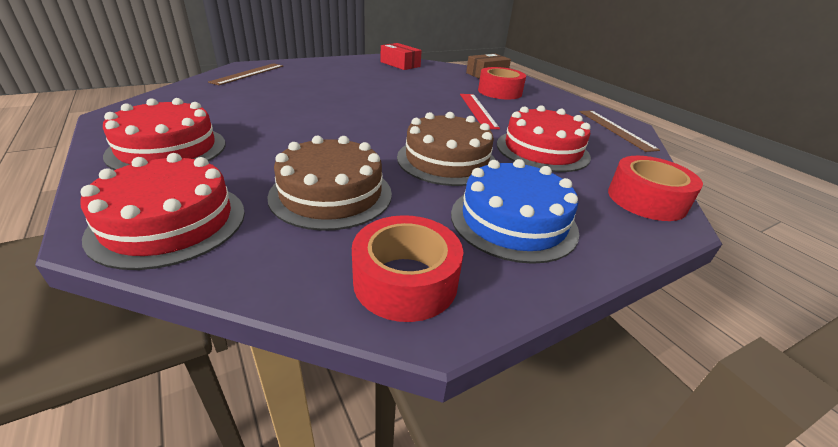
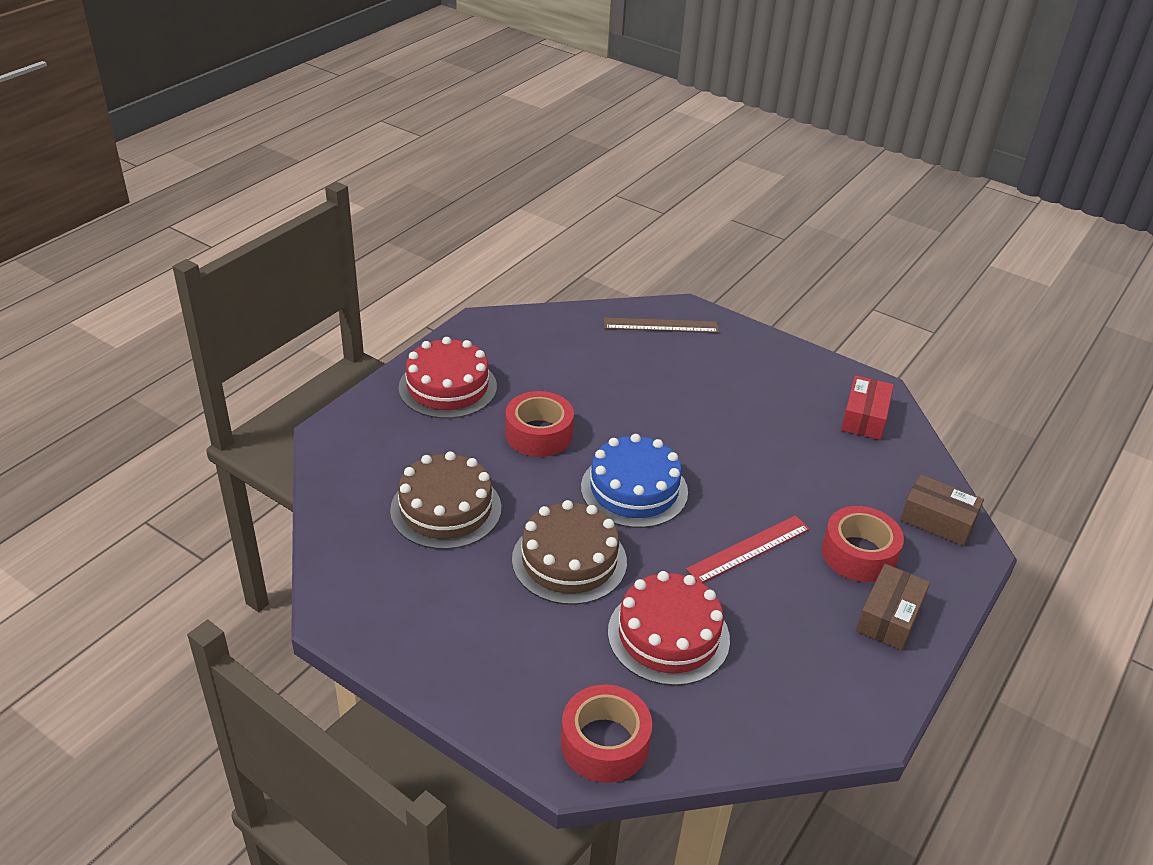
camera: 65 degrees right, 5 degrees up
(169, 222) = (357, 451): red cake -> none
(405, 281) = (362, 591): red tape -> red tape (539, 434)
(513, 221) = (481, 636): blue cake -> blue cake (634, 489)
(549, 99) = (889, 617): none -> brown box
(615, 129) = (825, 710): brown ruler -> none

